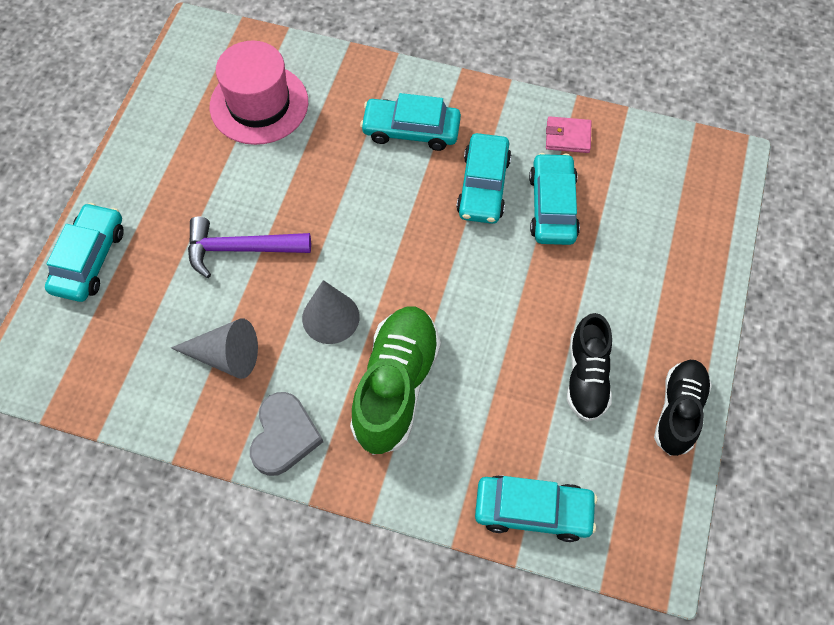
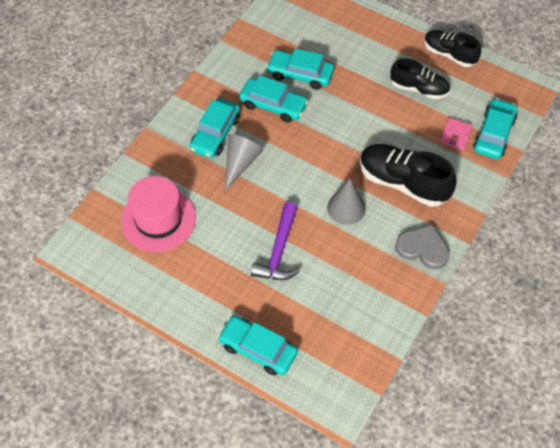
camera: 75 degrees left, 5 degrees down
(225, 356) = (359, 273): grey cone -> grey cone (240, 163)
(396, 386) = (403, 182): green shoe -> black shoe
(567, 137) = (251, 53): pink wallet -> pink wallet (455, 135)

